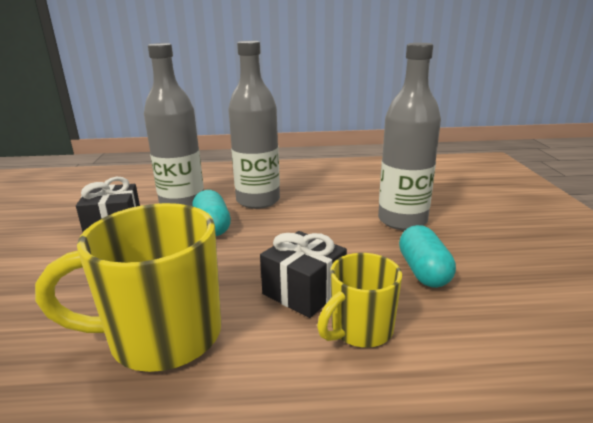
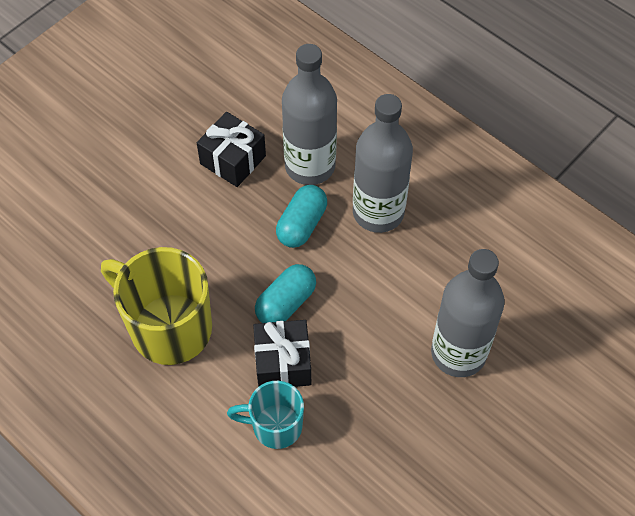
camera: 45 degrees right, 35 degrees up
(360, 330) = (275, 426): yellow mug -> turquoise mug
(423, 271) = (384, 420): turquoise capsule -> turquoise capsule (286, 303)

